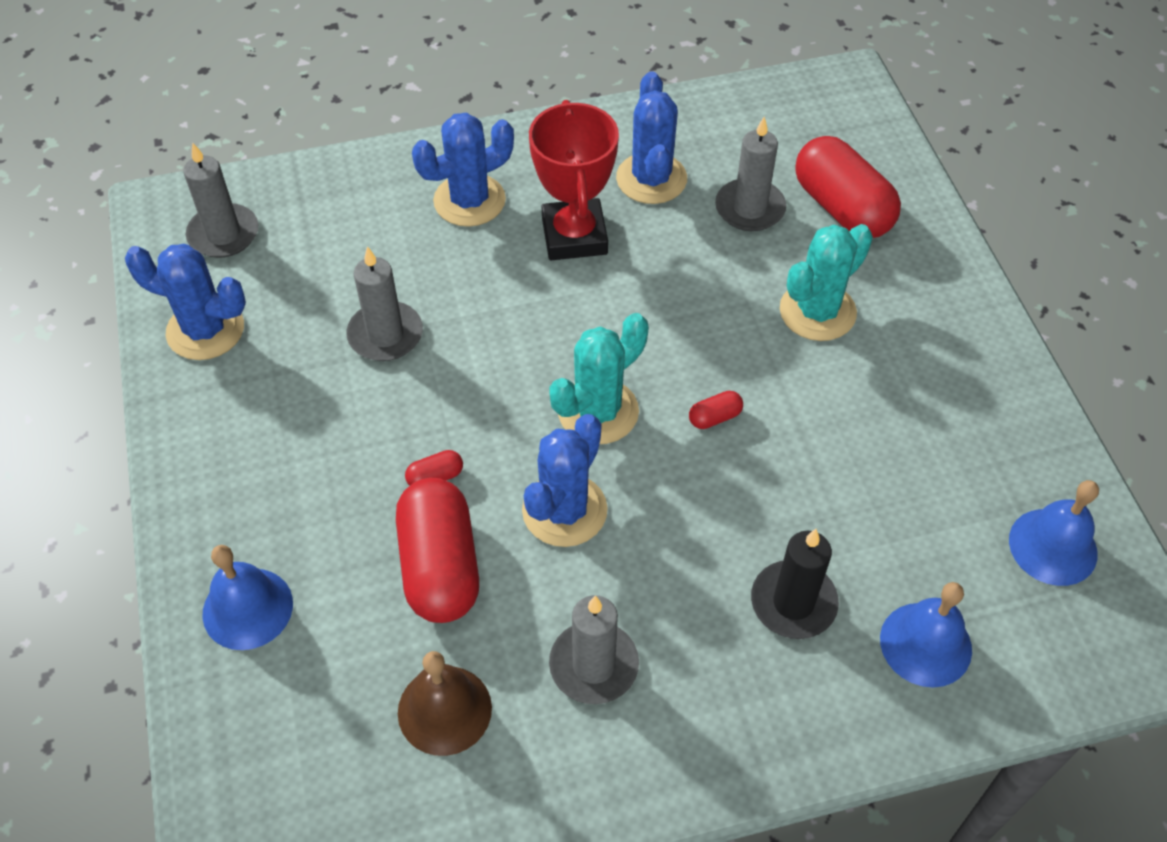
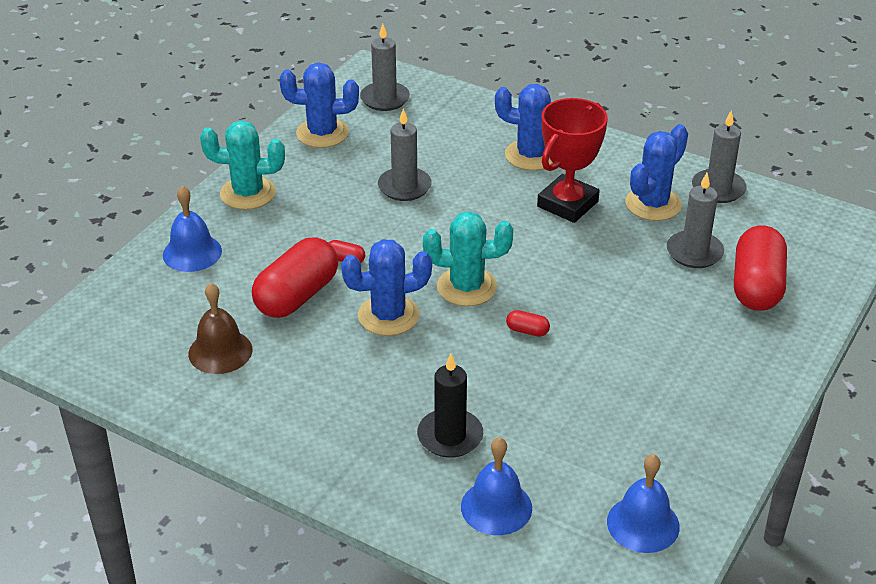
camera: 45 degrees right, 15 degrees down
(205, 330) = (322, 133): blue cactus -> blue cactus turned 60 degrees counterclockwise
(594, 665) = (311, 386): grey candle -> grey candle (718, 189)
(817, 311) = (663, 324): turquoise cactus -> turquoise cactus (248, 193)

